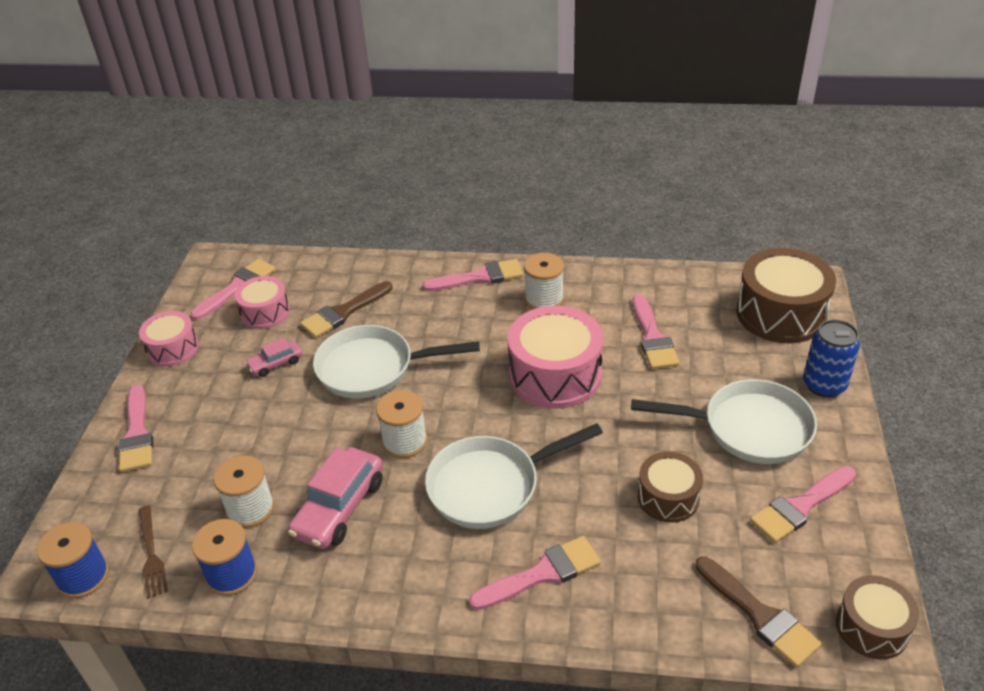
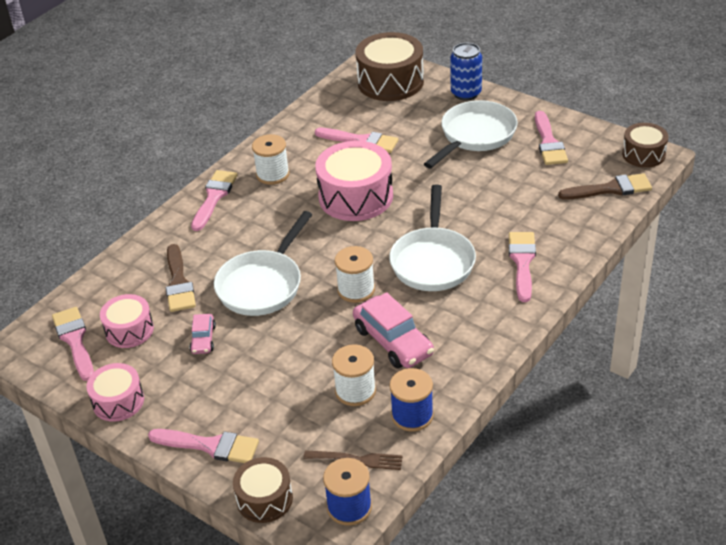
camera: 60 degrees left, 0 degrees up
(668, 497) = (503, 189): brown drum -> brown drum (264, 499)

